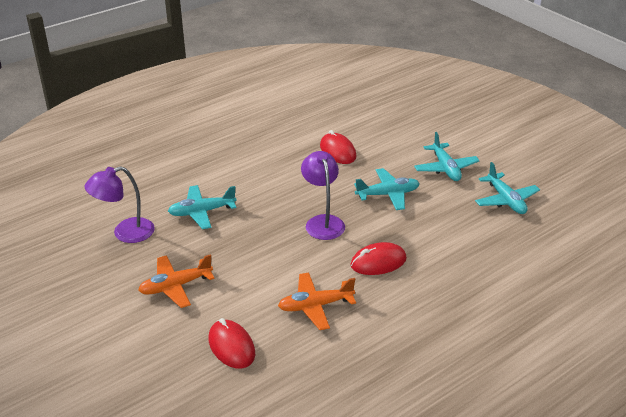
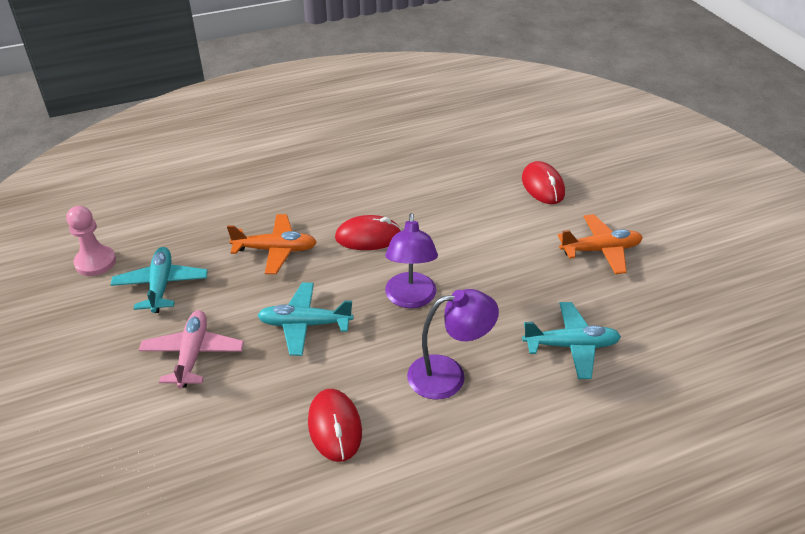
camera: 165 degrees left, 5 degrees up
(125, 233) = (675, 331): purple lamp -> purple lamp (448, 375)
(315, 306) = (453, 206): orange plane -> orange plane (275, 250)
(445, 168) = (193, 354): turquoise plane -> pink plane
(569, 206) = (95, 262): none -> pink pawn

